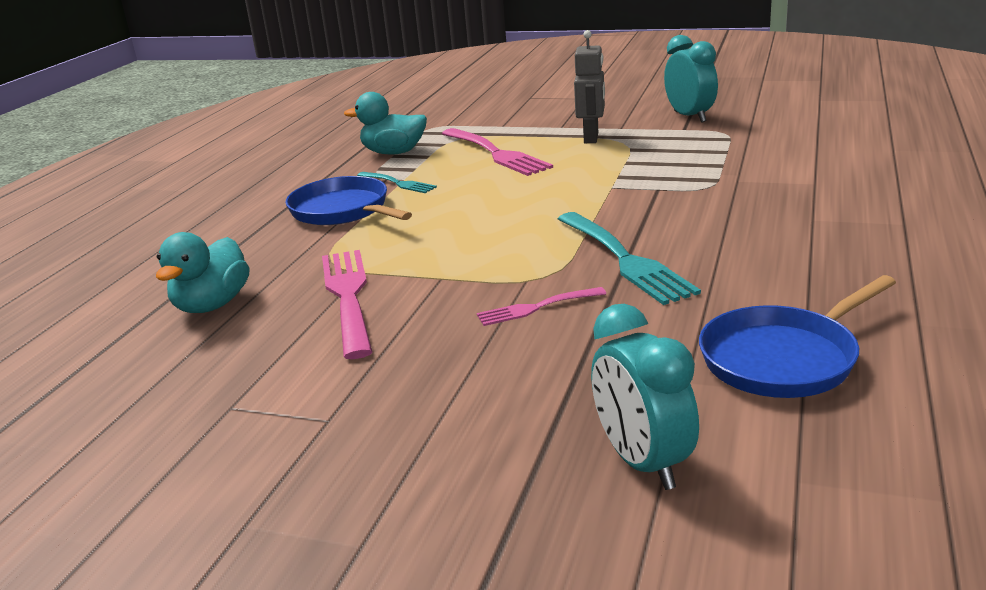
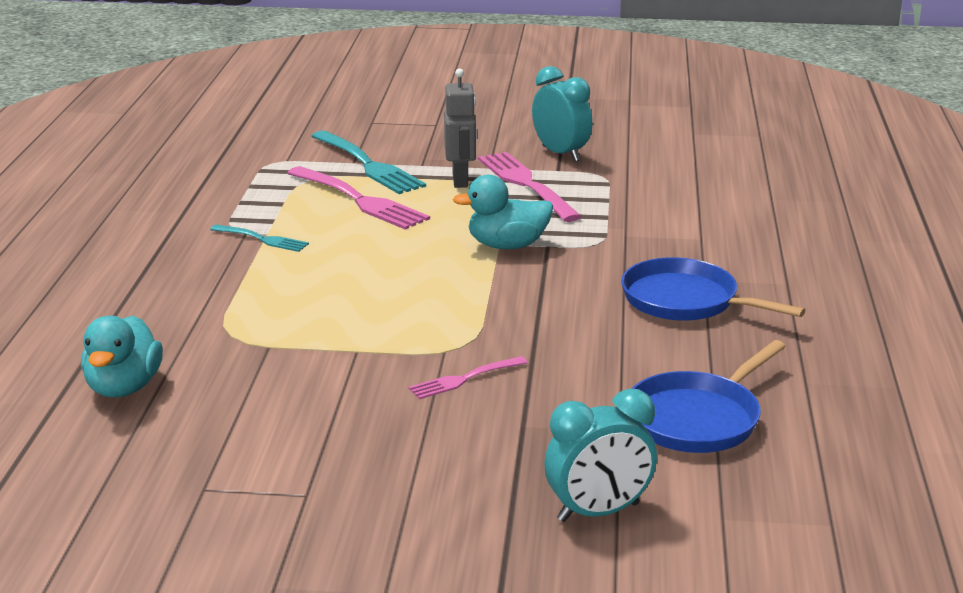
camera: 15 degrees left, 0 degrees up
(343, 210) = (214, 274): blue pan -> blue pan (685, 301)
(348, 296) = (268, 374): pink fork -> pink fork (526, 184)
(394, 152) = (239, 198): turquoise duck -> turquoise duck (507, 245)
(624, 260) = (535, 326): turquoise fork -> turquoise fork (368, 165)
(642, 462) = (598, 512): turquoise clock -> turquoise clock turned 75 degrees counterclockwise

